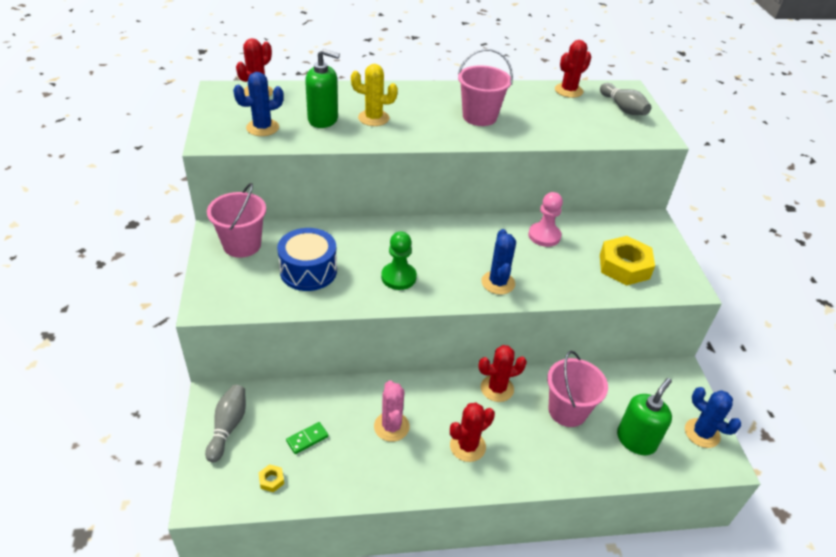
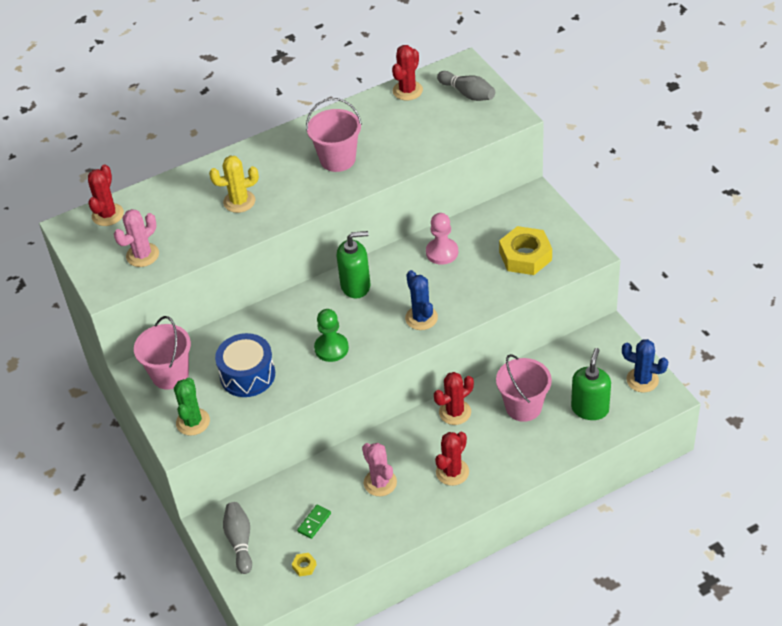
camera: 15 degrees left, 5 degrees up
(232, 291) = (193, 422): none -> green cactus
(262, 128) = (142, 255): blue cactus -> pink cactus
(323, 119) = (193, 222): green soap dispenser -> green soap dispenser (356, 286)

